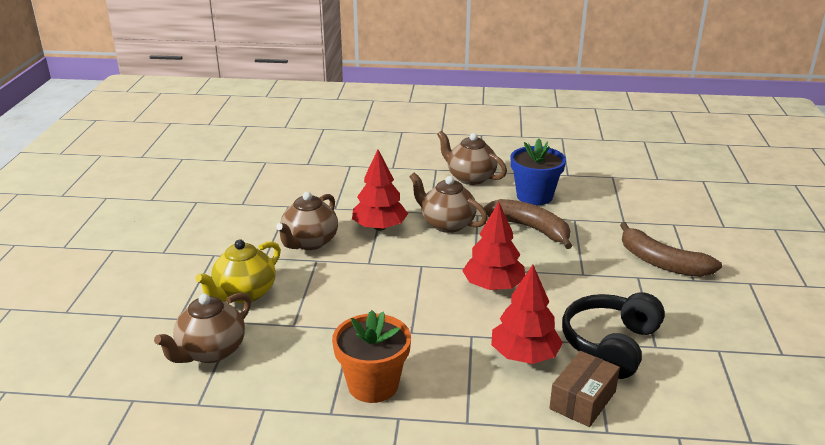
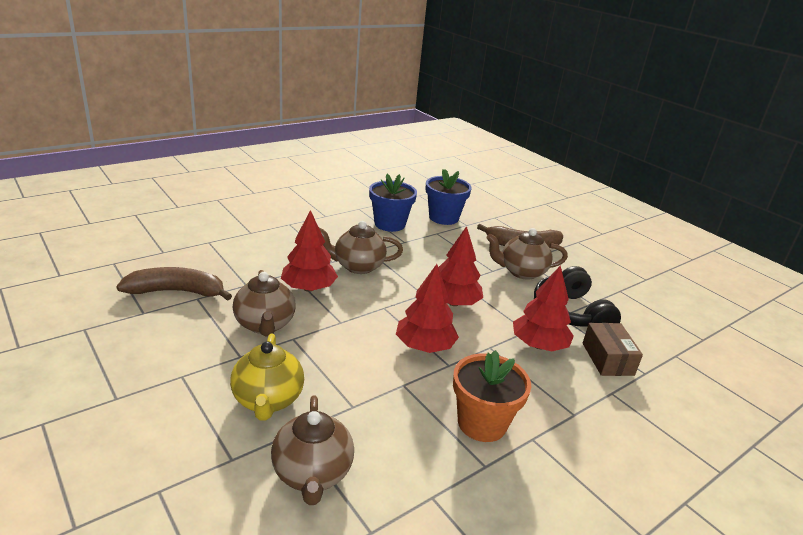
camera: 45 degrees left, 0 degrees up
(411, 309) = (424, 346): none -> red tree
(470, 178) = (325, 223): brown teapot -> brown teapot (521, 272)
(531, 229) = (419, 249): brown banana -> brown banana (177, 292)
(606, 207) = (443, 218): none -> blue flower pot

